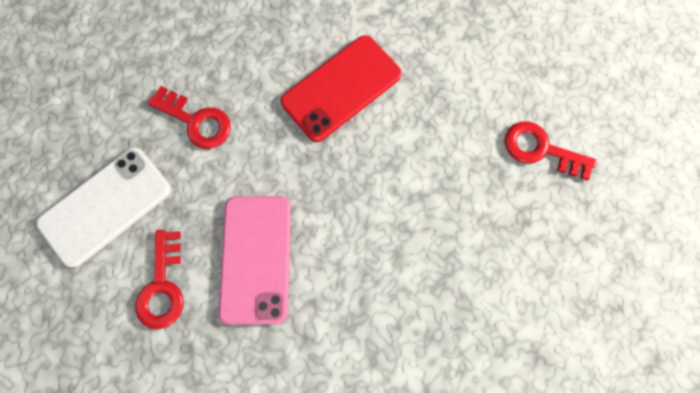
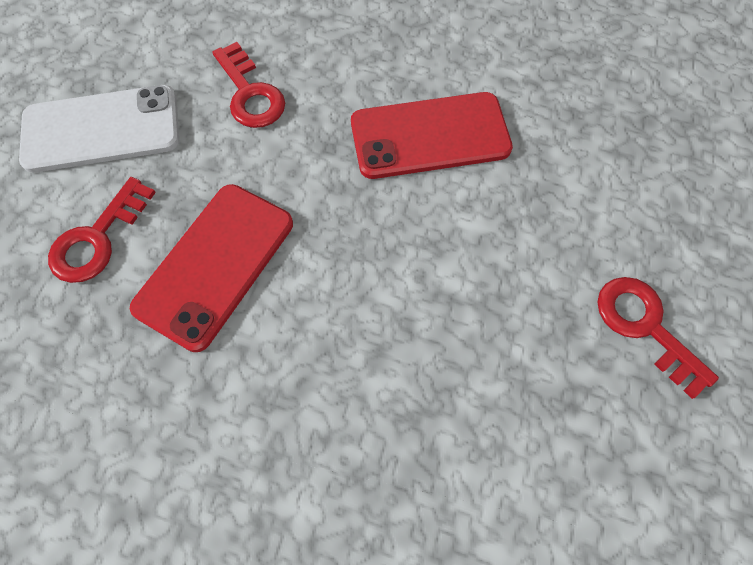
camera: 30 degrees right, 10 degrees down
(256, 258) = (215, 265): pink phone -> red phone

